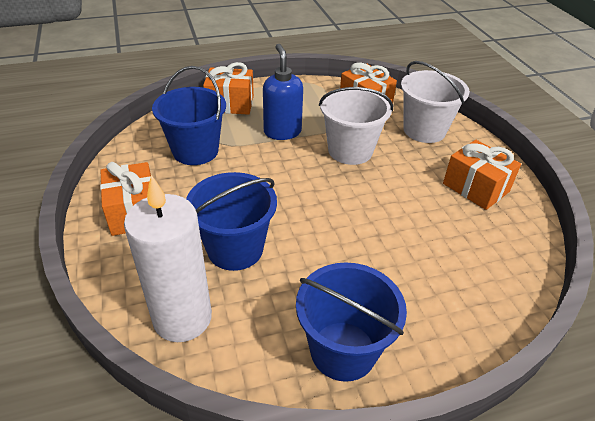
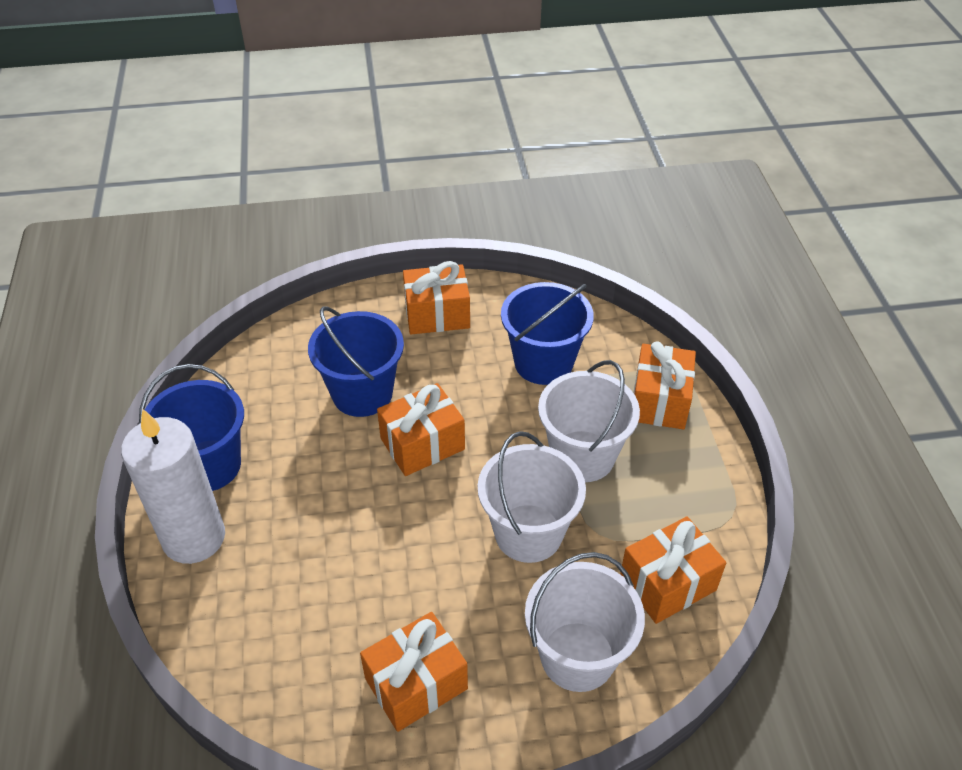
camera: 100 degrees right, 5 degrees up
(182, 318) = (286, 353): white candle -> white candle (194, 538)
(282, 132) = (582, 456): blue soap dispenser -> white bucket
(286, 205) = (422, 444): none -> orange gift

